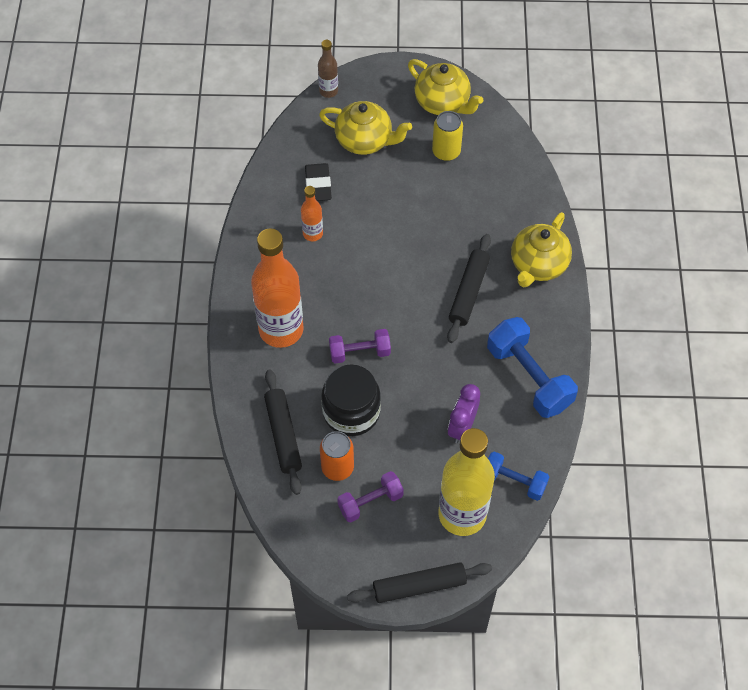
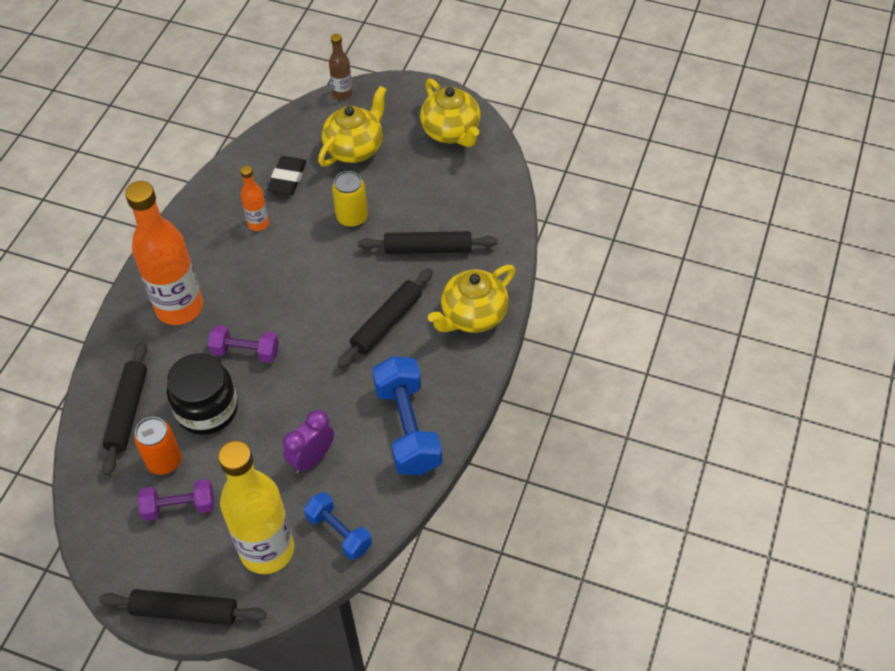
camera: 20 degrees right, 5 degrees down
(365, 141) = (355, 148): yellow teapot -> yellow teapot turned 90 degrees counterclockwise
(446, 152) = (431, 179): yellow can -> yellow can (352, 217)
(472, 216) = (428, 249): none -> black rolling pin

